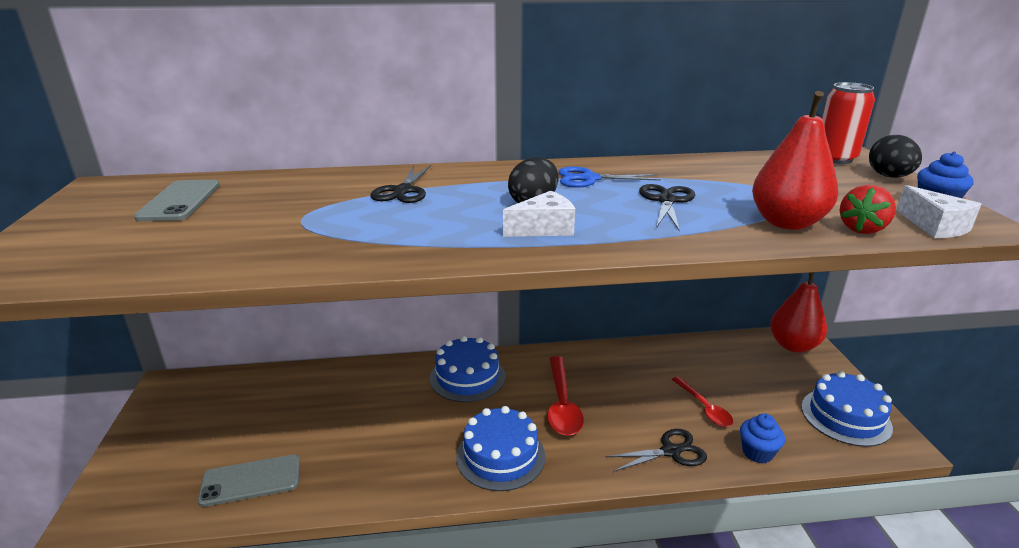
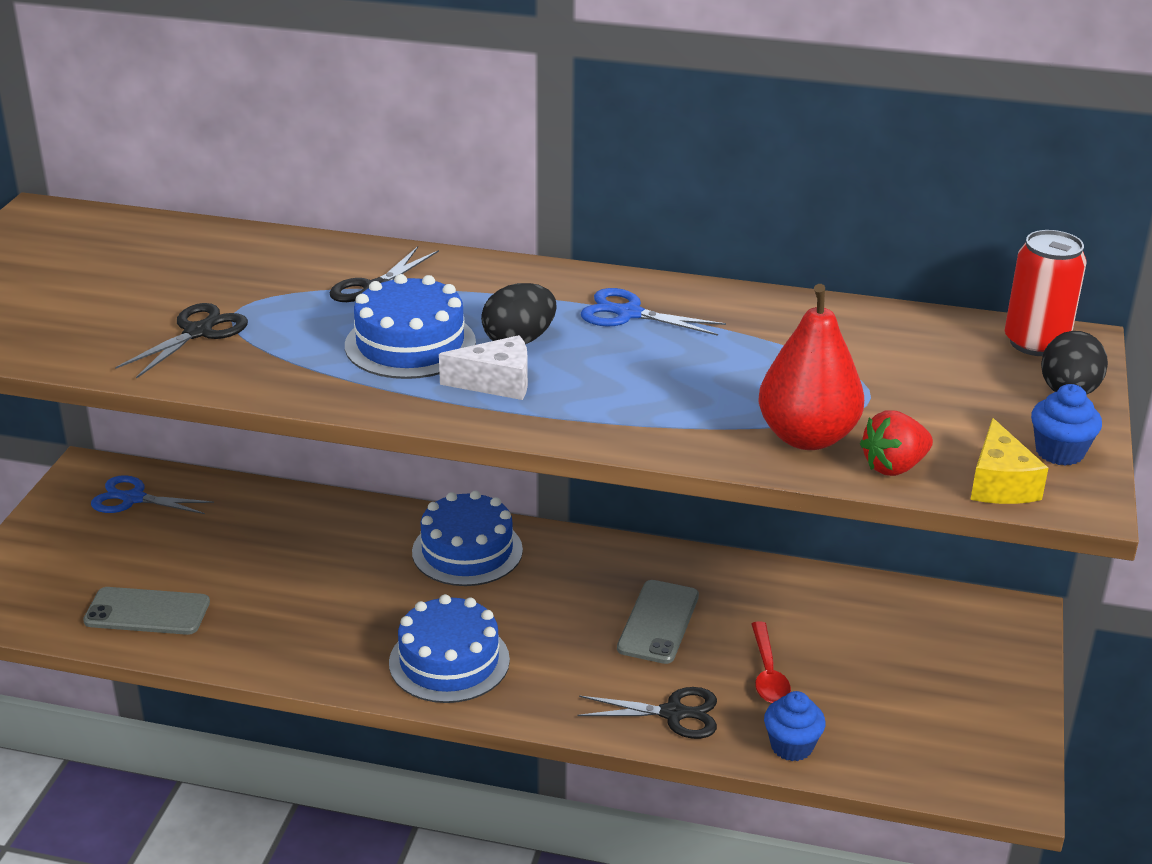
camera: 20 degrees right, 5 degrees up
(180, 201) = (118, 257): grey phone -> grey phone (658, 622)
(209, 397) = (133, 499): none -> blue scissors
(562, 404) = (571, 619): red spoon -> none
(666, 201) = (691, 371): black scissors -> black scissors (198, 332)
(793, 345) = (991, 622): red pear -> none
(845, 417) = (968, 737): blue cake -> blue cake (410, 344)
(934, 226) = (1000, 484): white cheese -> yellow cheese

